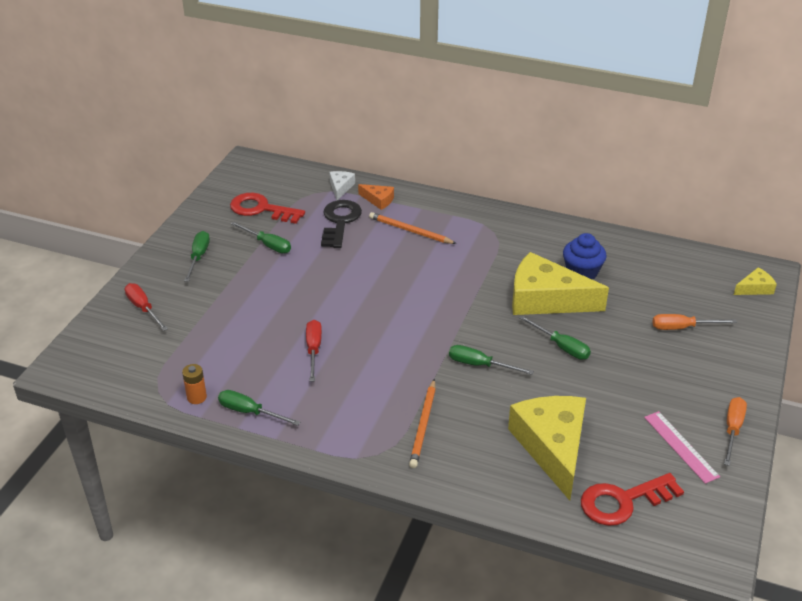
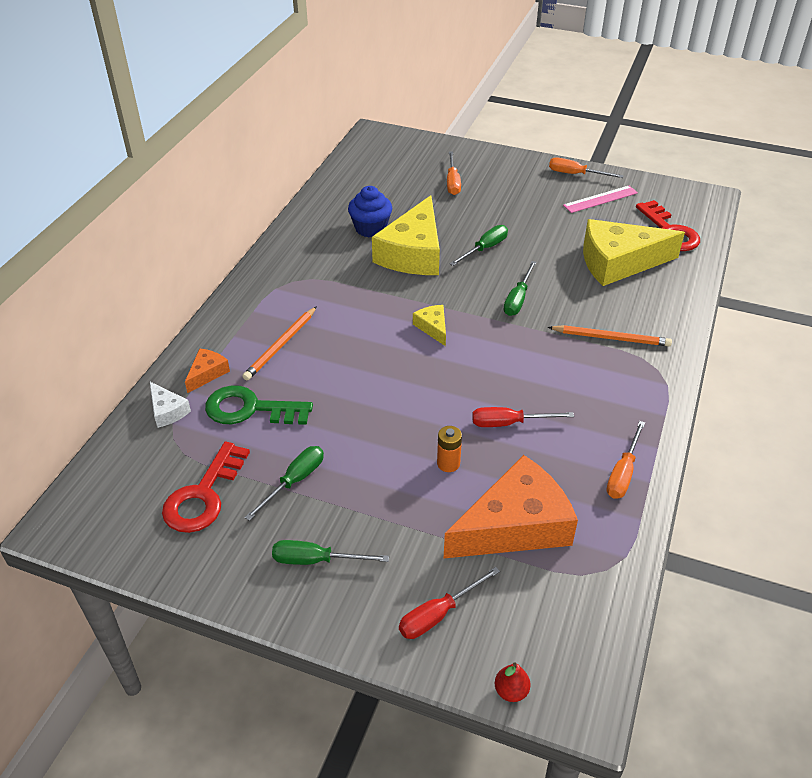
camera: 90 degrees left, 5 degrees up
(79, 337) = (511, 691): none -> red pear
(196, 397) = (609, 527): orange battery -> orange battery (448, 463)
(208, 347) = (515, 525): none -> orange cheese
(250, 412) = (623, 473): green screwdriver -> orange screwdriver
(340, 188) = (167, 411): white cheese -> white cheese turned 135 degrees counterclockwise
(340, 221) = (250, 409): black key -> green key
(755, 288) = (397, 142): yellow cheese -> yellow cheese (433, 328)

